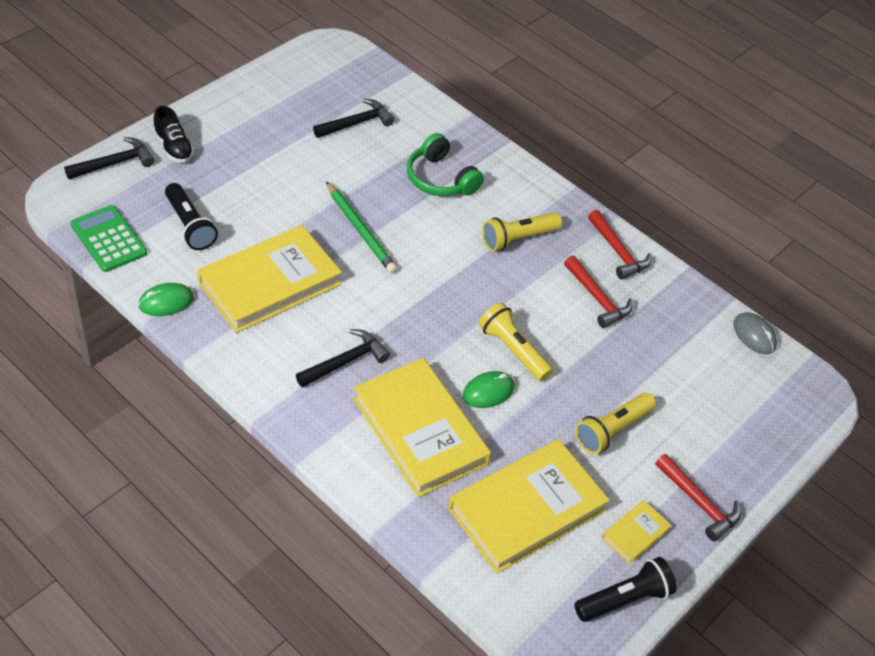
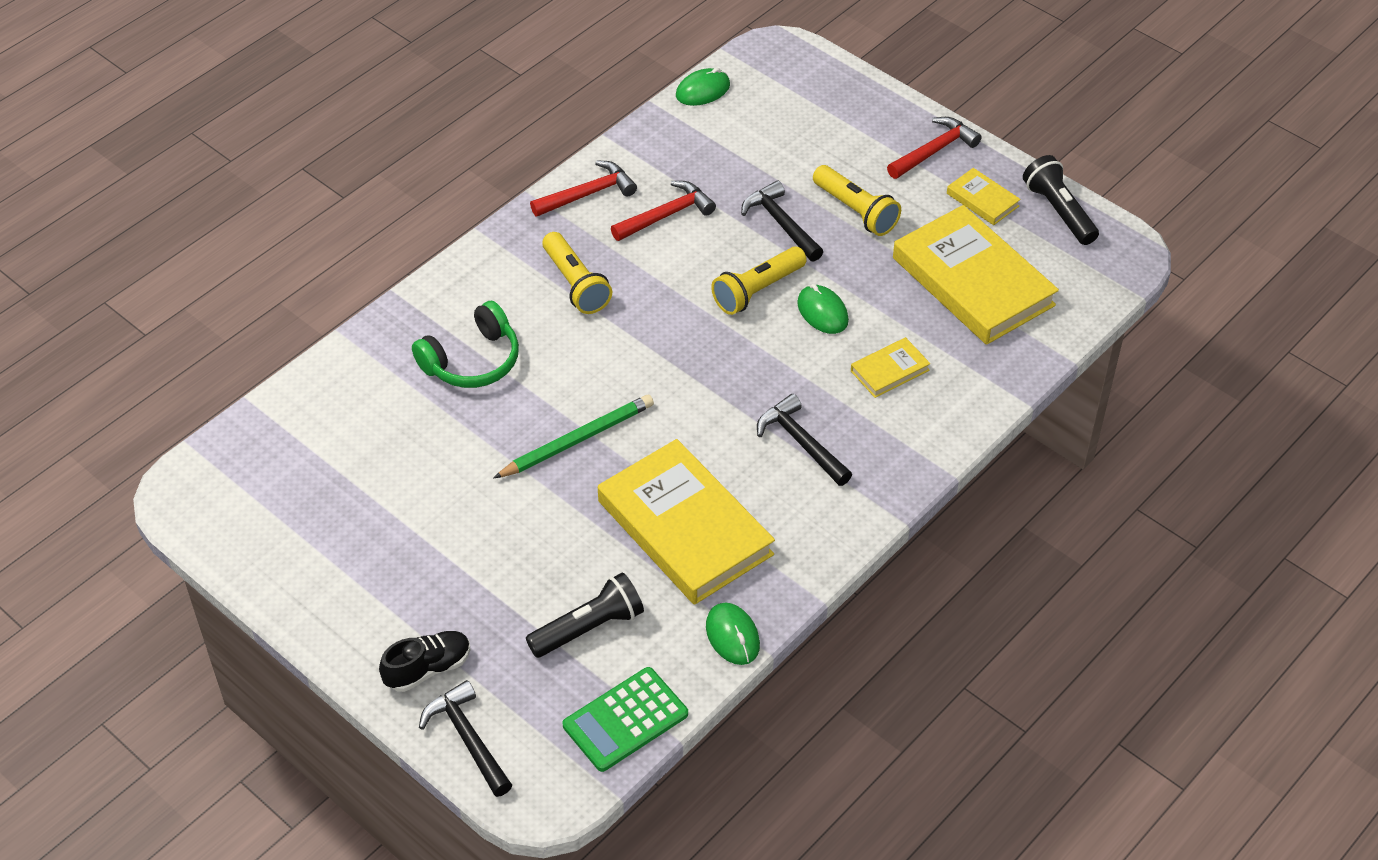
camera: 85 degrees left, 0 degrees up
(356, 123) = (363, 455): black hammer -> black hammer (781, 223)
(420, 431) = (889, 370): yellow book -> yellow book, size x0.45
(754, 335) = (703, 90): grey mouse -> green mouse

